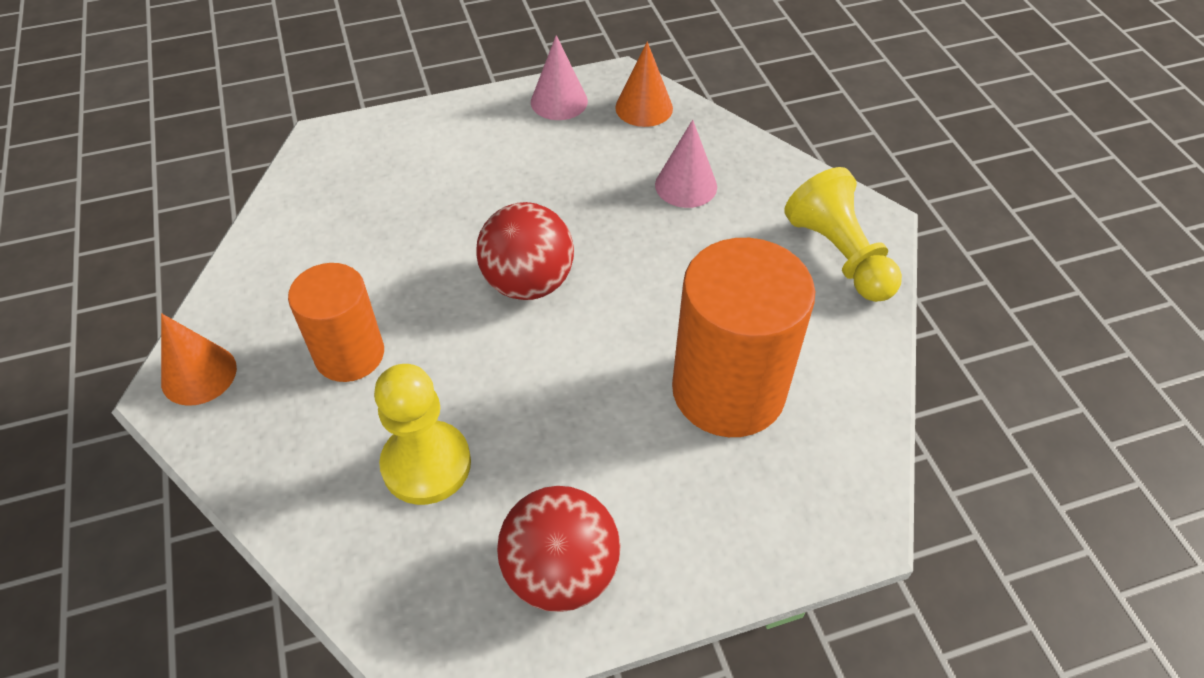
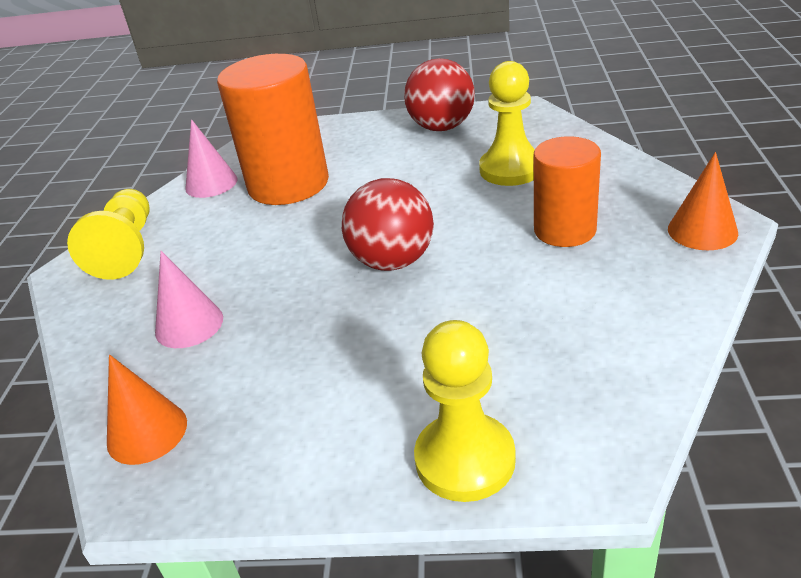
camera: 155 degrees left, 15 degrees down
(412, 130) = (465, 459): none -> yellow pawn
(559, 101) = (242, 467): pink cone -> pink cone (211, 183)

